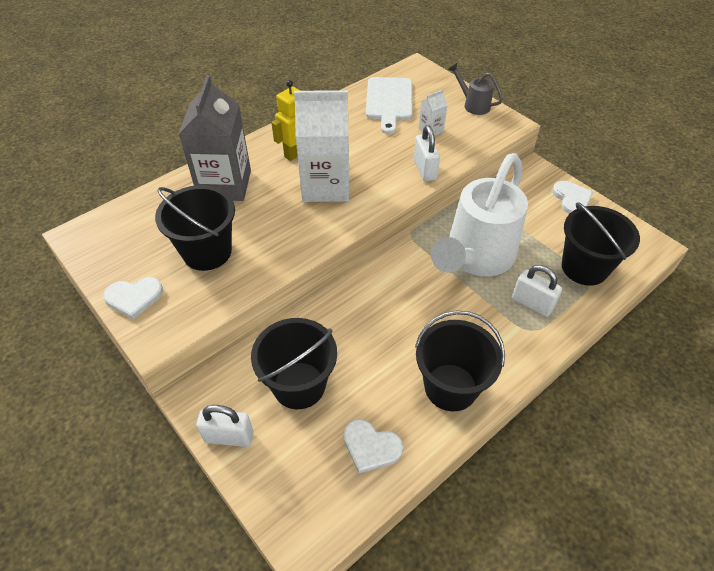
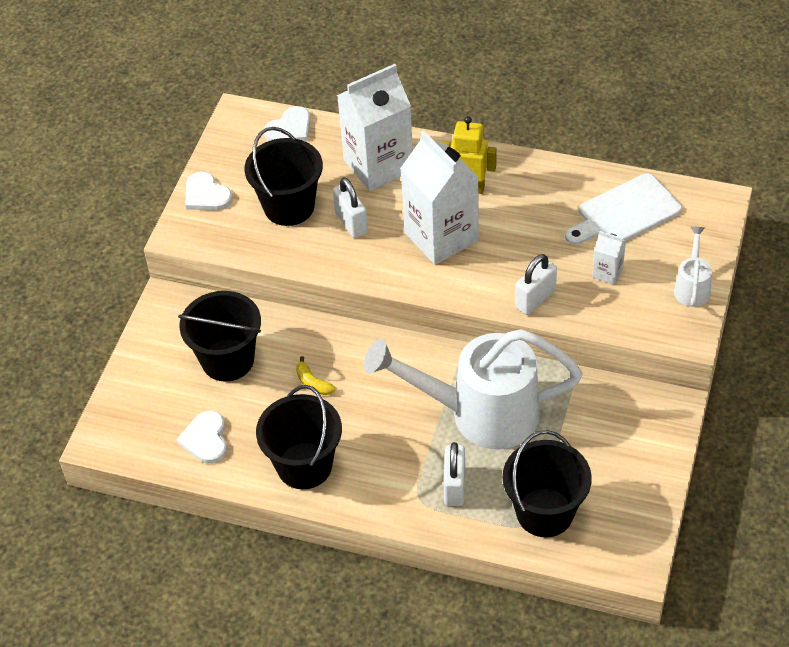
camera: 60 degrees right, 0 degrees up
(225, 185) = (378, 165): grey carton -> white carton
(229, 437) = (150, 344): white padlock -> white padlock (351, 223)
(371, 339) = (313, 383): none -> yellow banana
(473, 105) = (692, 287): grey watering can -> white watering can
(571, 199) = (651, 461): white heart -> white heart (290, 128)

